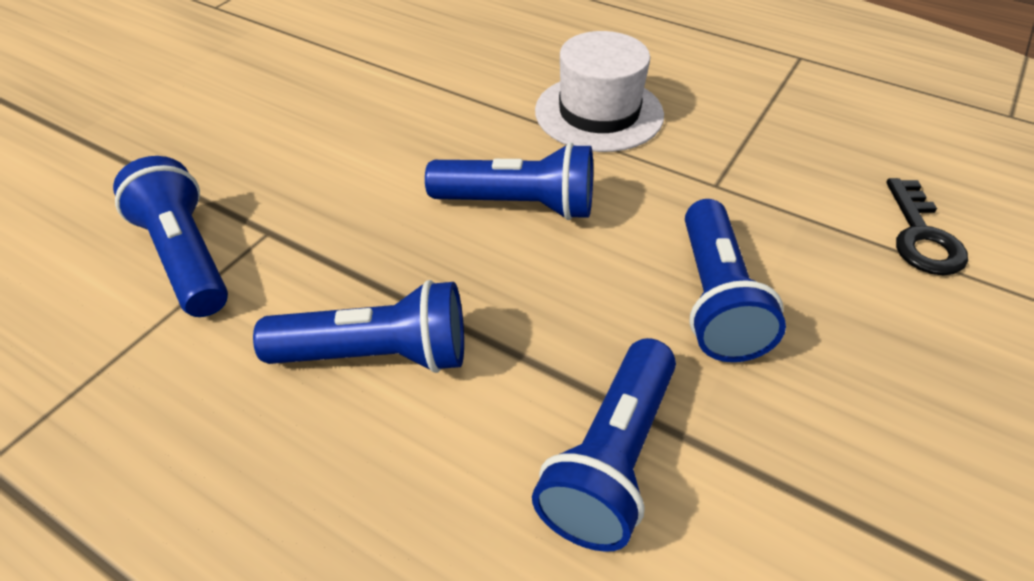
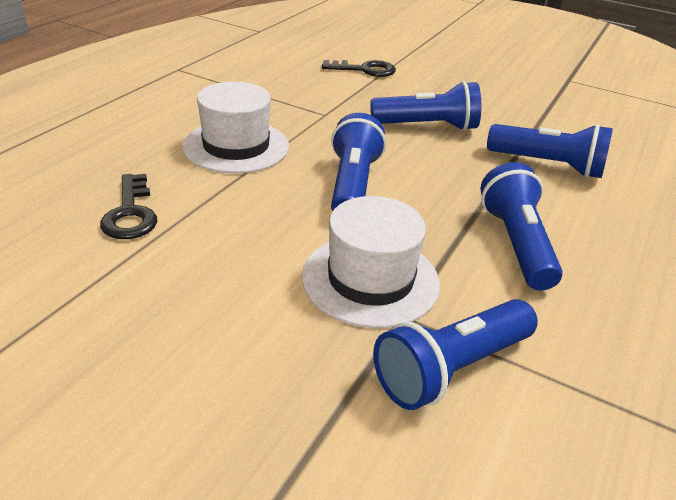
camera: 95 degrees left, 10 degrees down
(330, 210) = (370, 279): none -> white hat
(456, 62) = (130, 213): none -> black key

